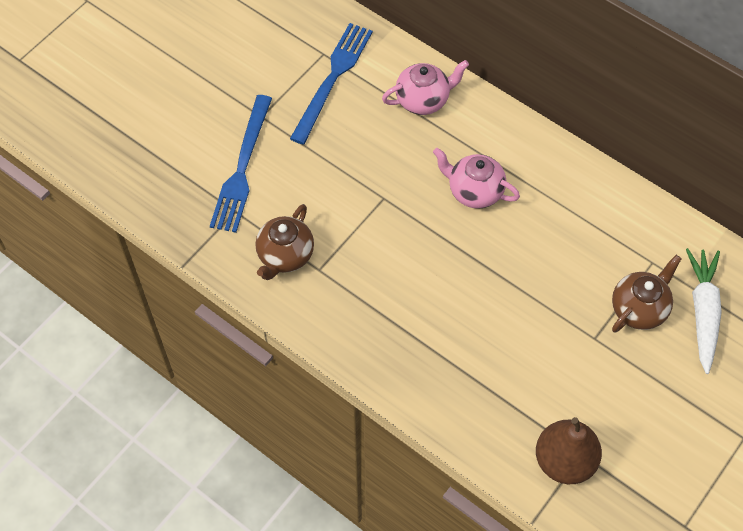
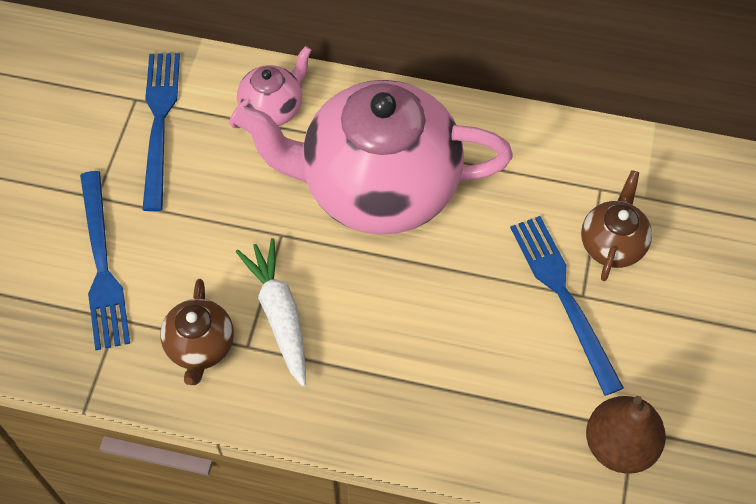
camera: 25 degrees left, 0 degrees up
(474, 191) = (377, 187): pink teapot -> pink teapot, size x2.32
(579, 334) = (564, 298): none -> blue fork
(703, 312) = (677, 221): white carrot -> white carrot (279, 315)

